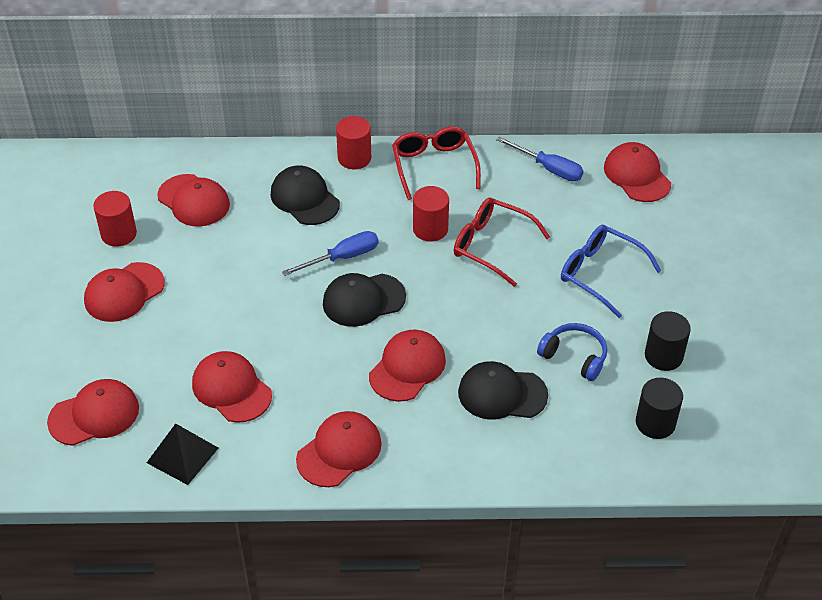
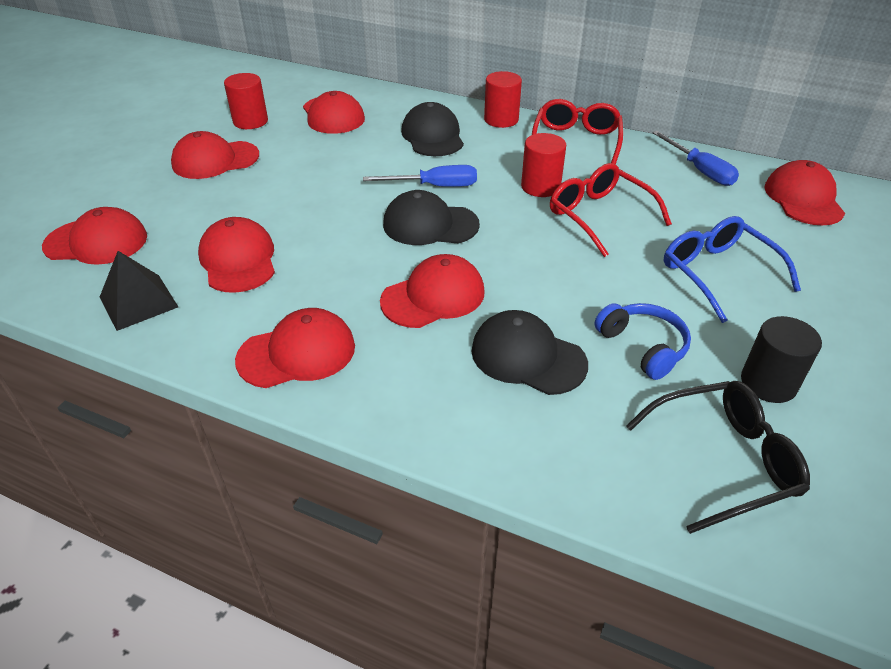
camera: 25 degrees right, 5 degrees down
(655, 423) = (723, 460): black cylinder -> black glasses

